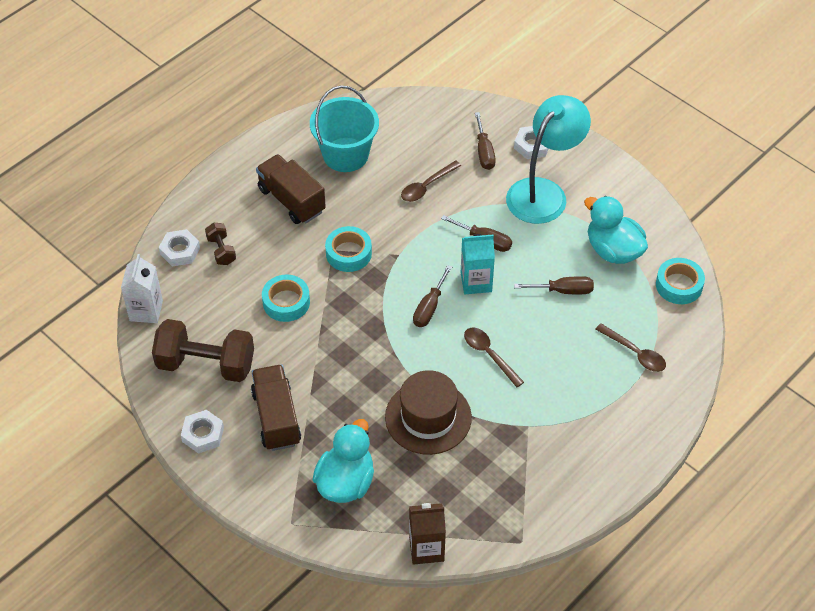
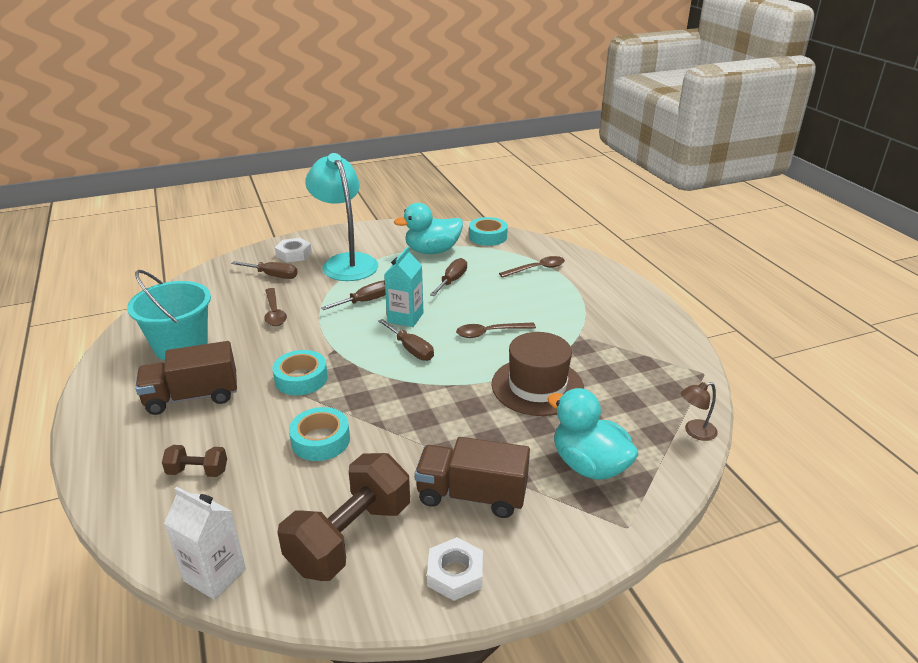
camera: 65 degrees left, 20 degrees down
(180, 251) = (158, 510): white nut -> none
(426, 548) = (694, 432): brown carton -> brown lamp

